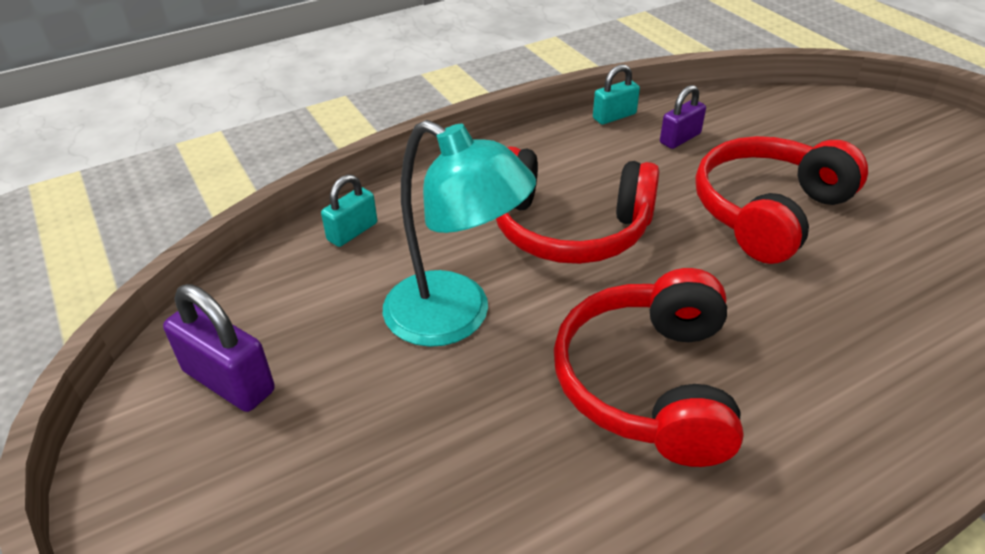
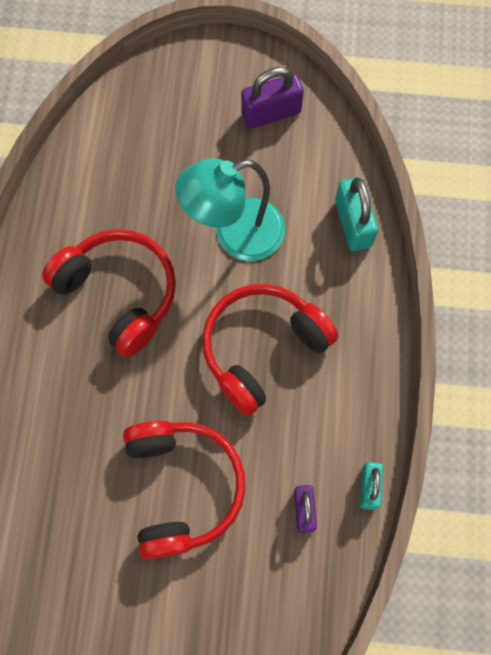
camera: 125 degrees right, 30 degrees up
(352, 232) = (353, 224): turquoise padlock -> turquoise padlock, size x1.55

